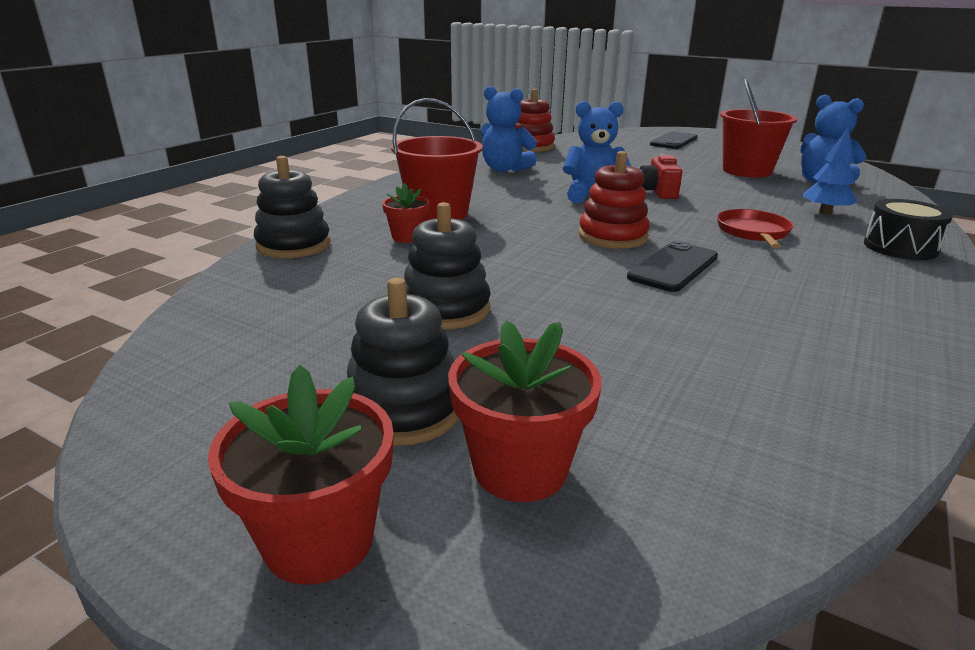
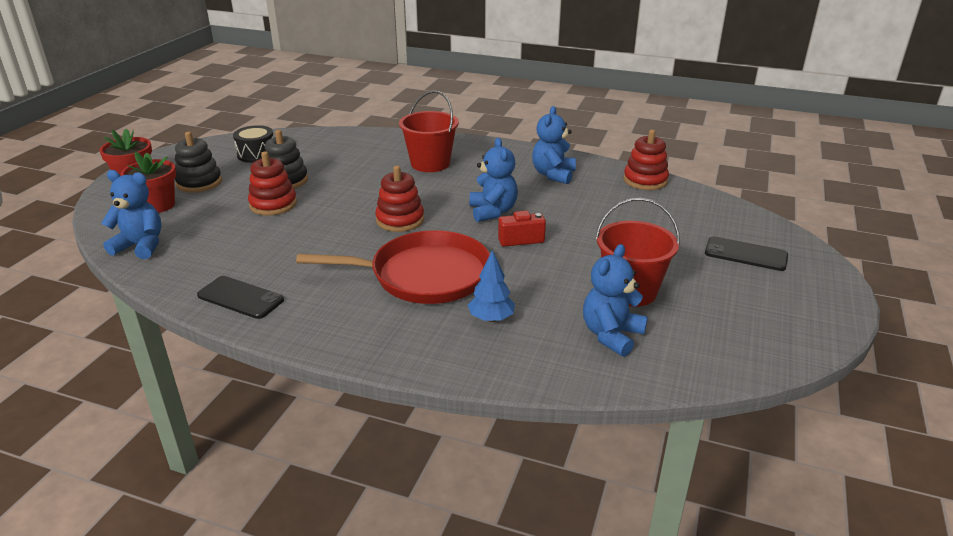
camera: 80 degrees right, 5 degrees up
(293, 245) = (364, 136): black stacking toy -> none
(407, 237) = (383, 160): red flower pot -> none
(547, 319) = (273, 204): none -> red stacking toy
(673, 267) = (346, 239): black phone -> black phone (240, 298)
(744, 473) = (141, 246): none -> blue teddy bear
(753, 232) = (424, 275): red pan -> red pan, size x2.01
(900, 247) = (404, 342): black drum -> black drum (256, 154)

